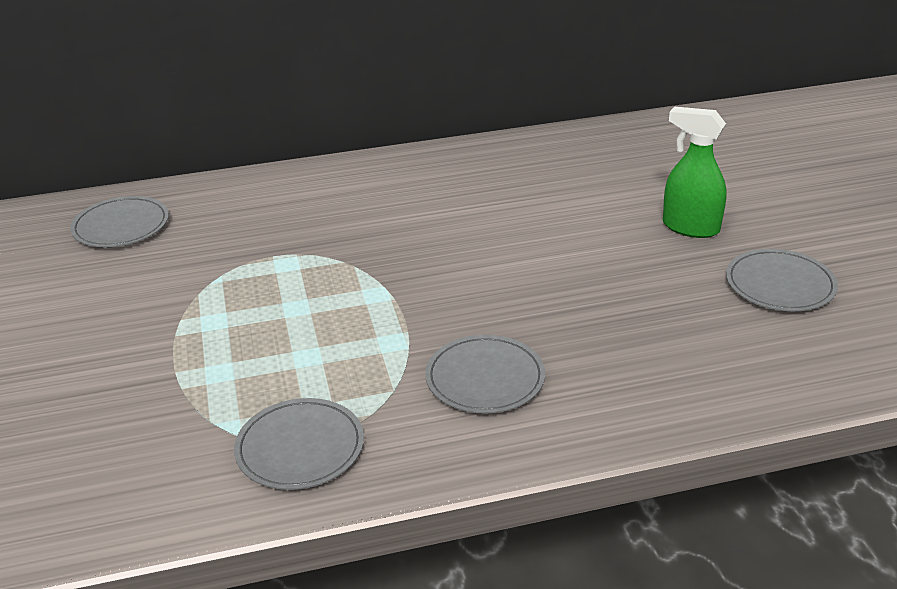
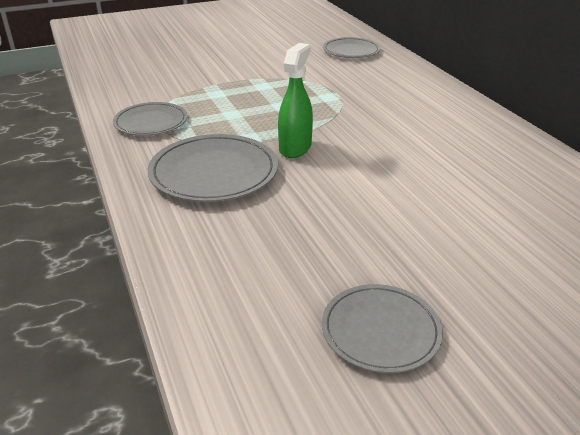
camera: 80 degrees right, 0 degrees up
(485, 378) = (214, 172): grey plate -> grey plate, size x1.53
(690, 227) = (467, 269): green spray bottle -> green spray bottle (295, 148)

